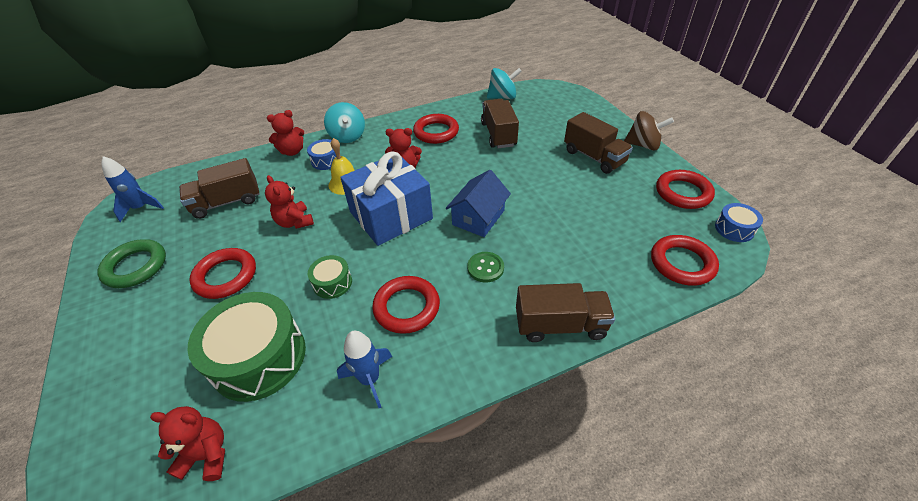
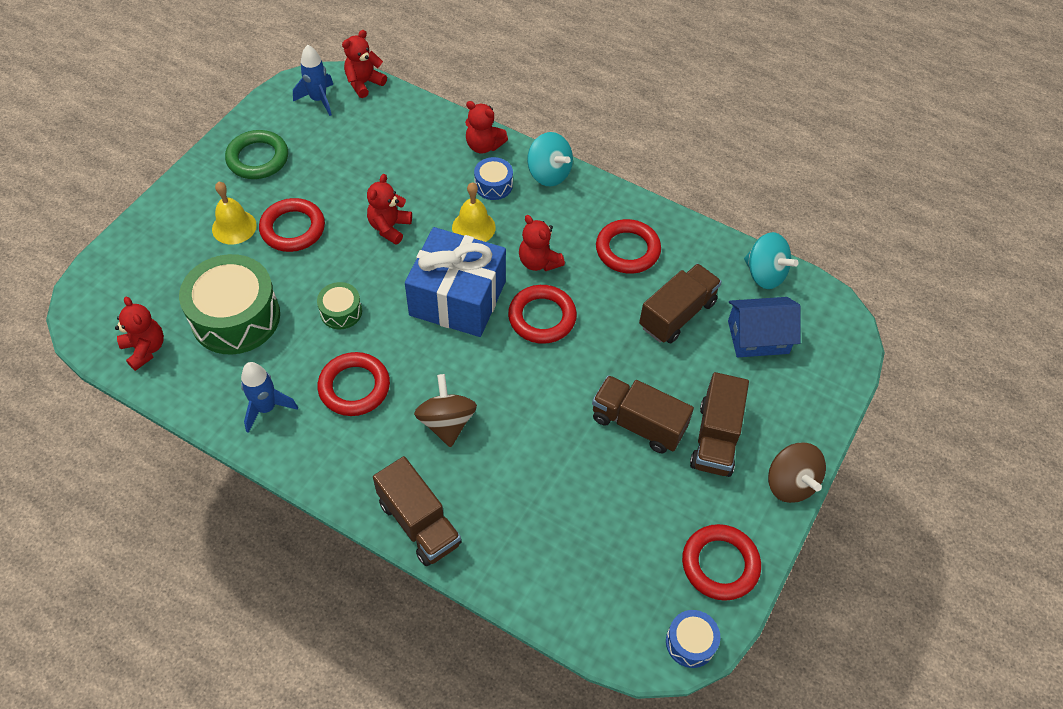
camera: 50 degrees right, 10 degrees up
(165, 180) = (364, 83): none -> red teddy bear
(173, 314) = (234, 227): none -> yellow bell
(227, 202) = (373, 155): brown truck -> brown truck (638, 424)
(348, 136) = (549, 174): turquoise spinning top -> turquoise spinning top turned 75 degrees counterclockwise
(478, 217) = (513, 376): blue house -> blue house (758, 337)
(485, 268) = (446, 423): green button -> brown spinning top
(682, 263) = (586, 603): red ring -> red ring (542, 317)

